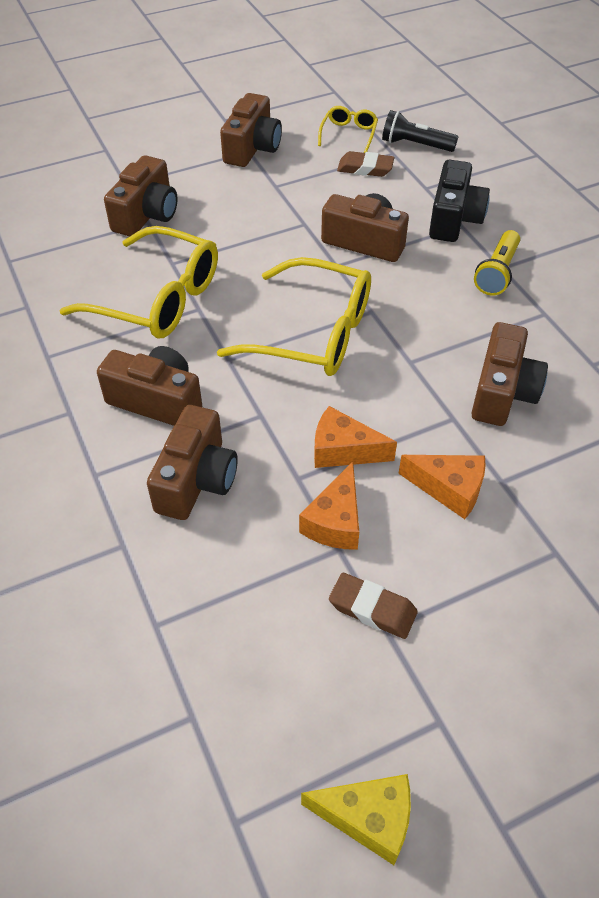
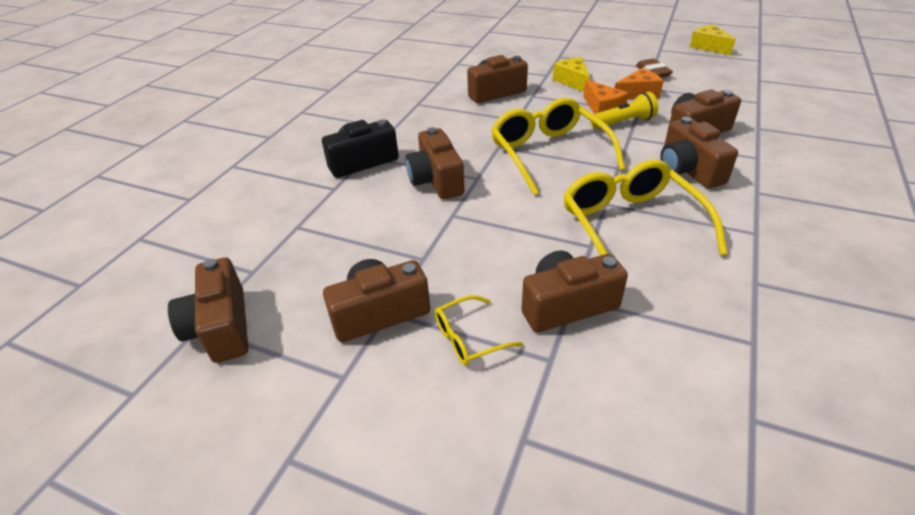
camera: 130 degrees left, 10 degrees down
(322, 97) = (221, 327): none -> brown camera
(349, 134) = (288, 266): yellow glasses -> yellow glasses (469, 338)
(365, 168) = (339, 227): brown eraser -> none
(415, 145) = (272, 222): black flashlight -> none
(449, 489) = (572, 81): orange cheese -> yellow cheese
(497, 273) = (401, 127): yellow flashlight -> yellow flashlight (623, 122)

